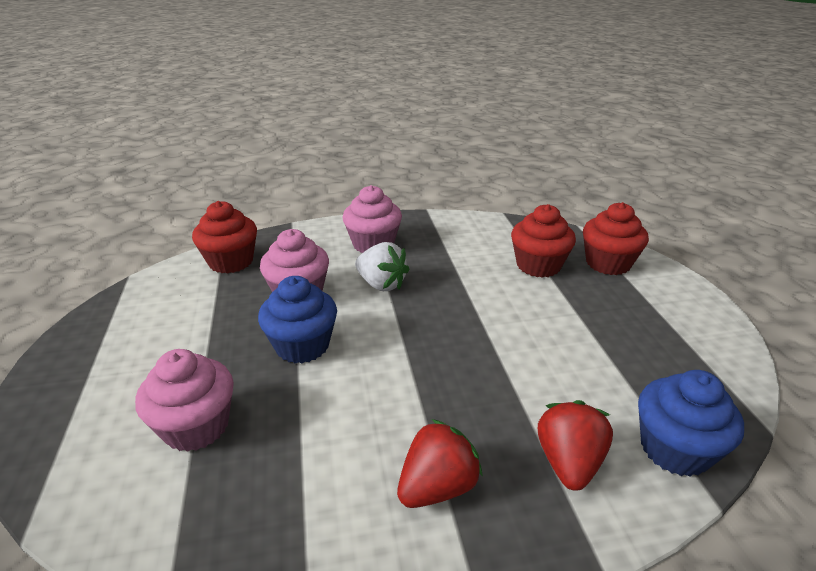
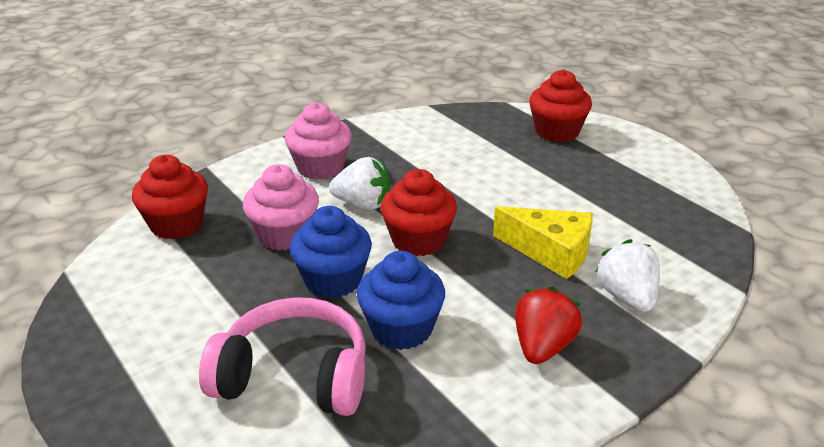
camera: 25 degrees left, 0 degrees up
(196, 426) = (294, 376): pink cupcake -> pink headphones
(519, 382) = (551, 252): none -> yellow cheese
(538, 265) = (498, 149): red cupcake -> red cupcake (418, 240)
(568, 462) = (627, 297): red strawberry -> white strawberry
(675, 449) = (694, 263): blue cupcake -> blue cupcake (401, 329)

